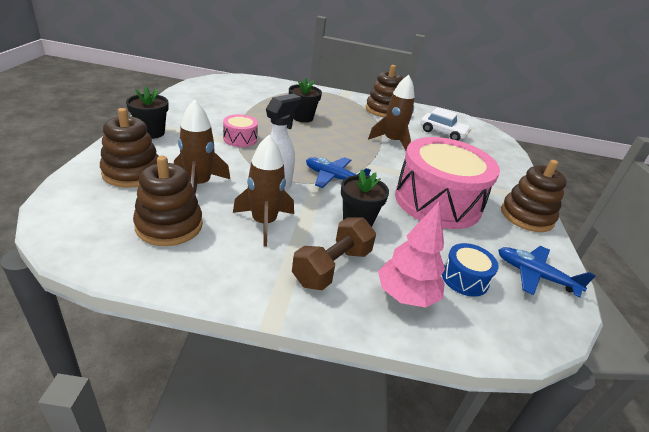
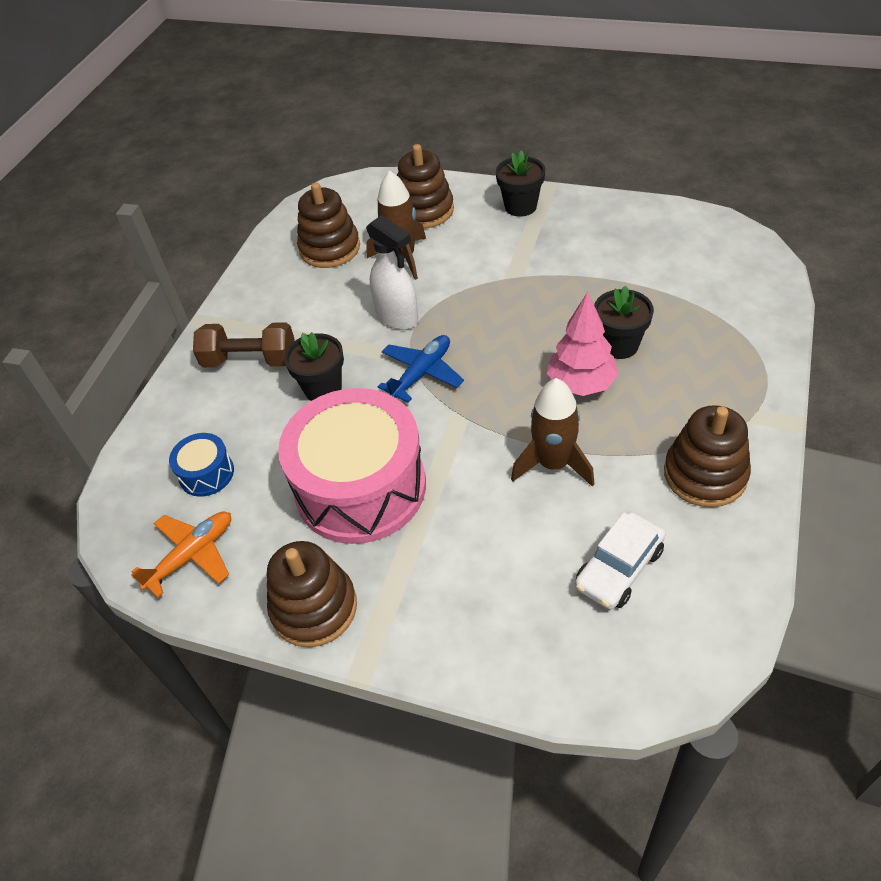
camera: 110 degrees right, 15 degrees up
(240, 139) = (521, 280): pink drum -> none
(264, 223) = (328, 310): brown rocket -> none
(332, 267) = (250, 360): brown dumbbell -> brown dumbbell turned 45 degrees counterclockwise
(406, 296) = (197, 413): pink tree -> pink tree (581, 384)
(534, 275) = (192, 555): blue plane -> orange plane

